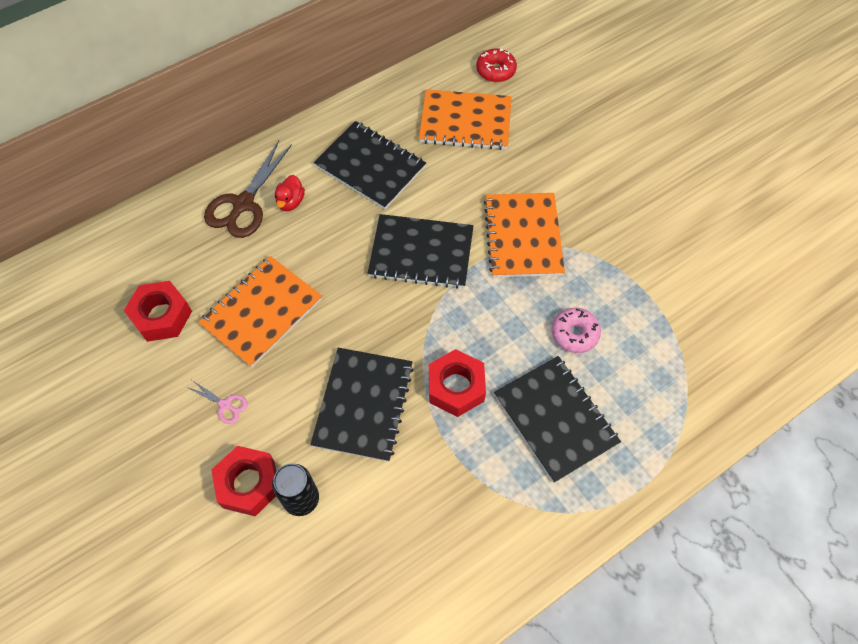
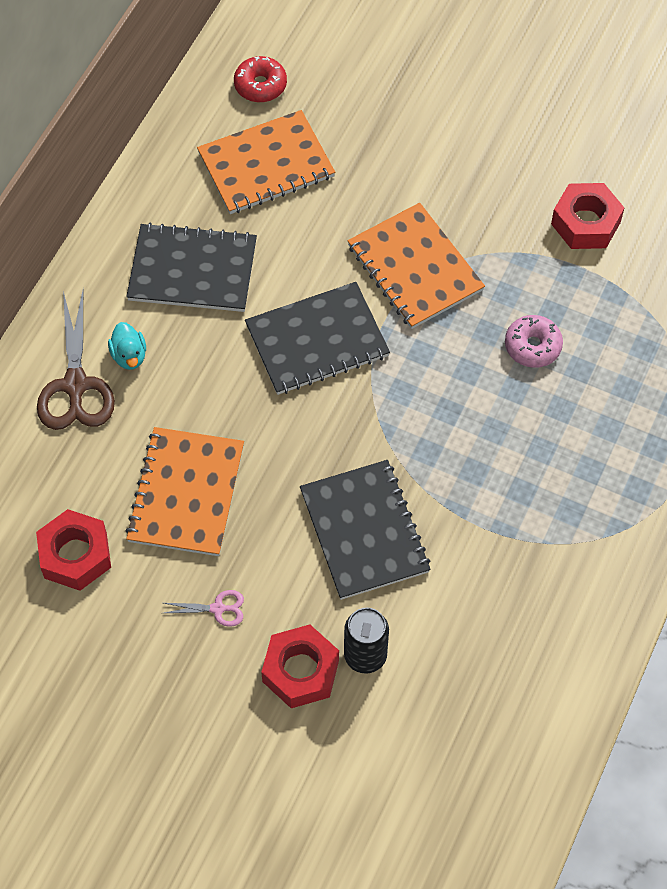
camera: 30 degrees left, 0 degrees up
(290, 202) = (129, 356): red duck -> turquoise duck
(456, 387) = (447, 463): red nut -> red nut (585, 223)
(555, 419) = (566, 443): black notebook -> none

